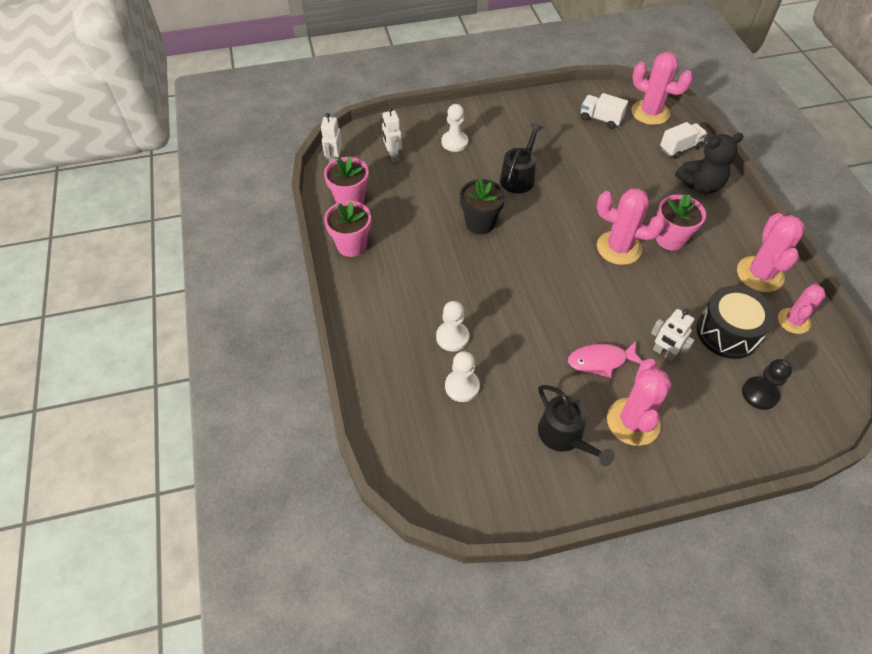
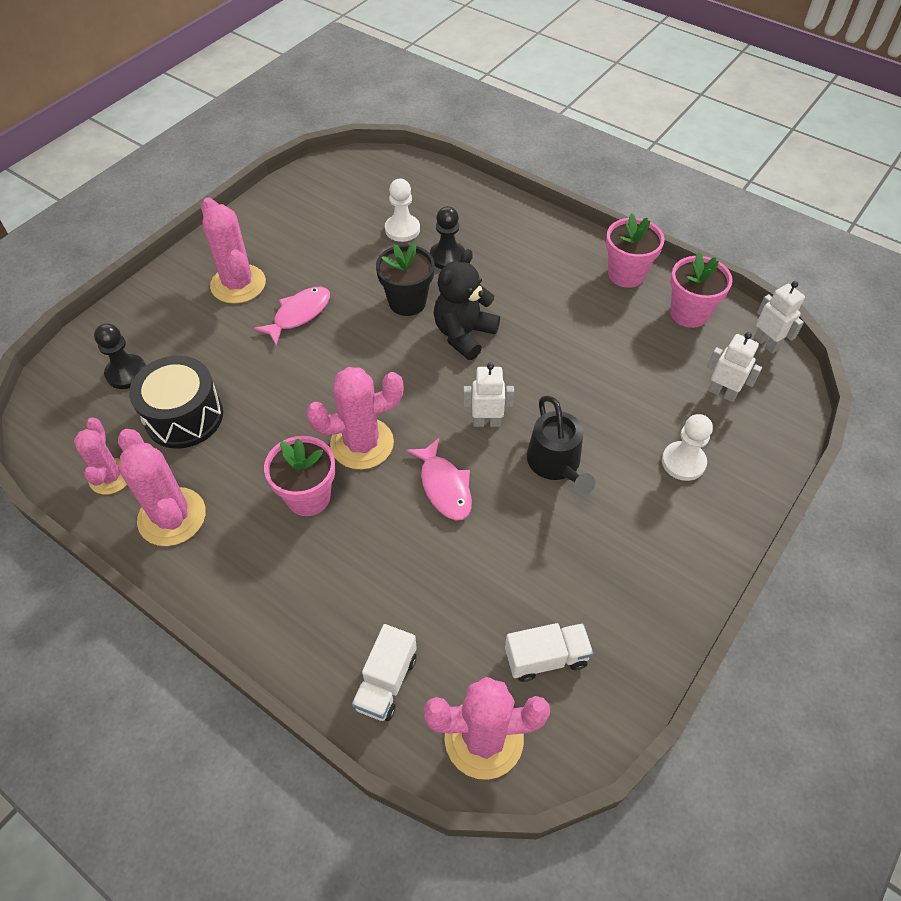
camera: 140 degrees right, 0 degrees up
(452, 337) = (447, 257): white pawn -> black pawn
(480, 223) = (536, 374): black flower pot -> black flower pot (407, 302)
(564, 436) = (290, 244): black watering can -> none
(589, 201) = (444, 486): none -> pink fish
(663, 353) = (242, 356): white robot -> white robot (486, 422)
(701, 185) = (315, 622): black teddy bear -> black teddy bear (464, 334)

